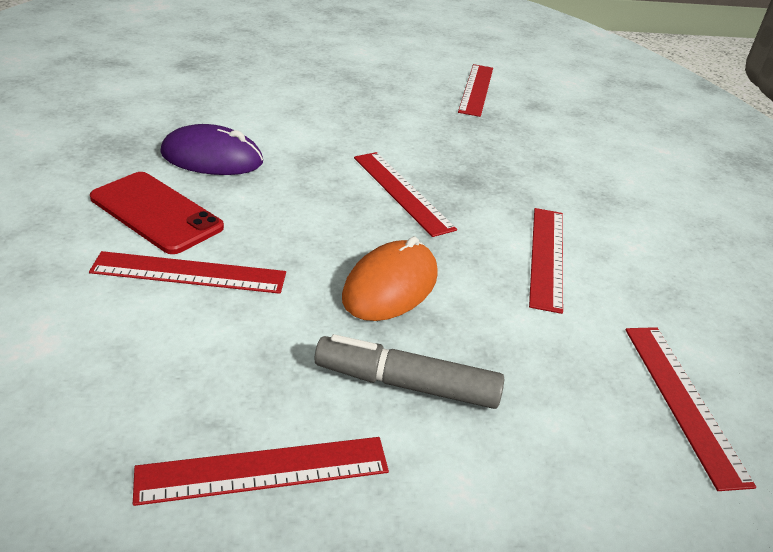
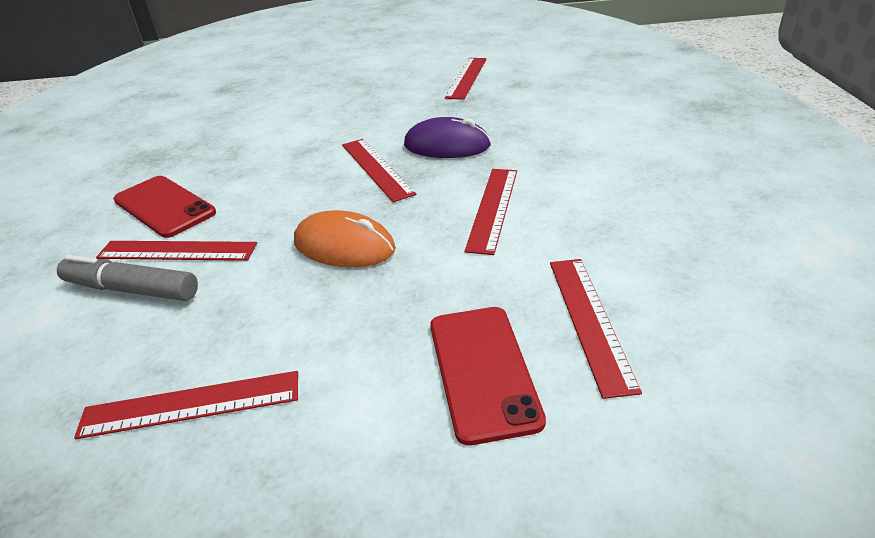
camera: 10 degrees right, 0 degrees up
(212, 158) = (223, 159): purple mouse -> purple mouse (447, 145)
(390, 286) = (344, 246): orange mouse -> orange mouse turned 75 degrees clockwise
(406, 384) = (335, 325): grey marker -> grey marker (132, 289)
(584, 451) = (482, 371): none -> red phone

